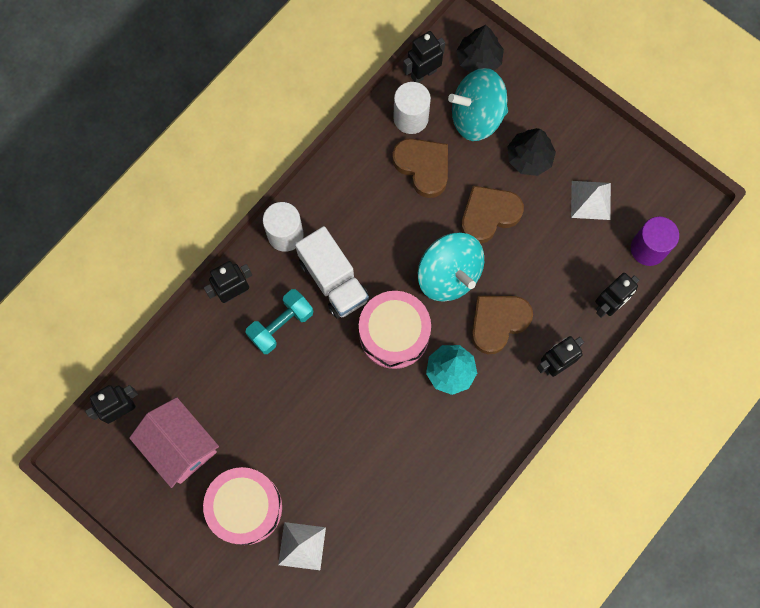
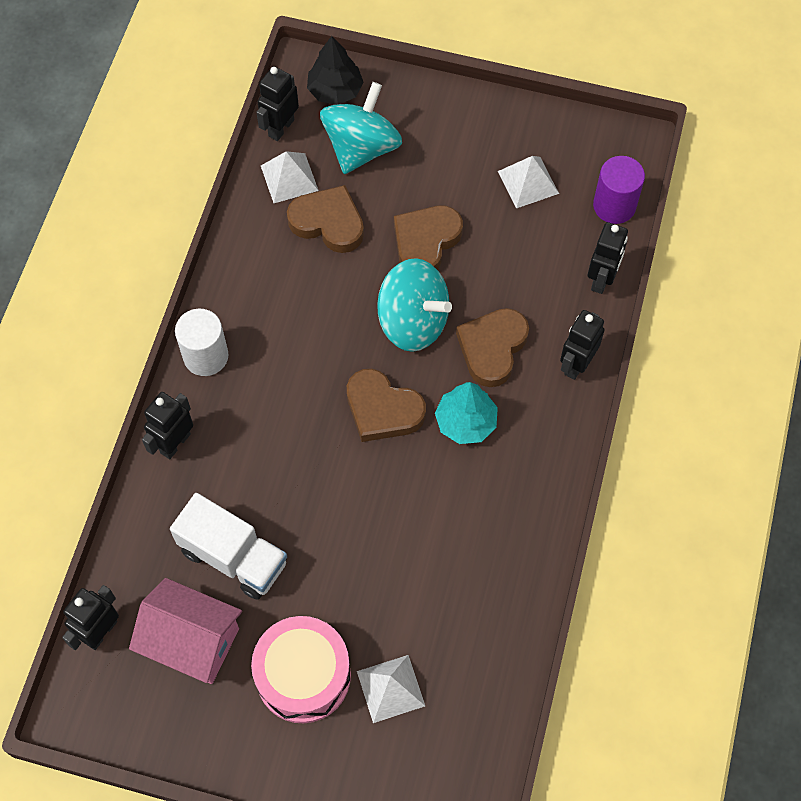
camera: 25 degrees left, 10 degrees down
(281, 325) = (248, 455): turquoise dumbbell -> none
(333, 280) = (285, 382): white truck -> white truck (233, 557)
(394, 334) = (382, 409): pink drum -> brown heart
(411, 118) = (289, 178): white cylinder -> white pyramid
(476, 116) = (361, 148): turquoise spinning top -> turquoise spinning top turned 150 degrees clockwise
(529, 158) = (440, 166): black tree -> none

